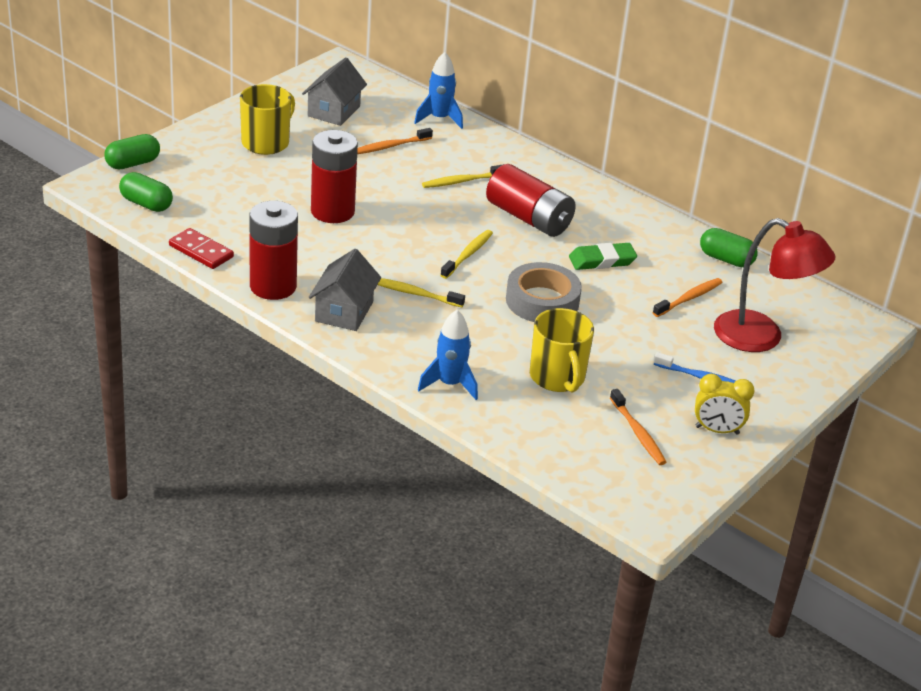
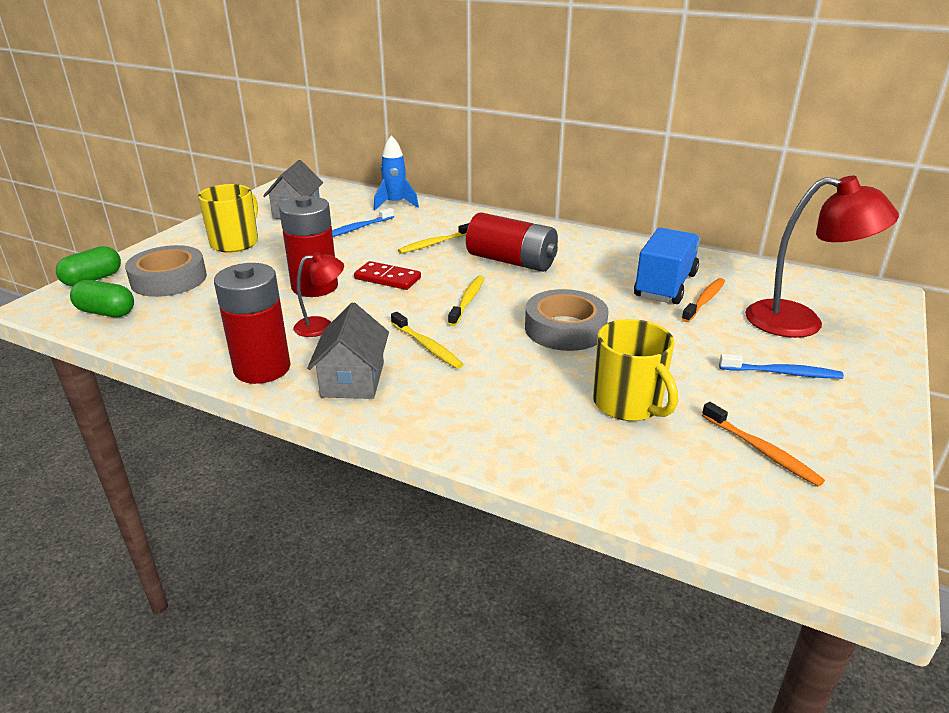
camera: 10 degrees left, 5 degrees down
(201, 177) = (169, 279): none -> grey tape
(201, 251) = (171, 347): red domino -> red domino (387, 278)
(330, 255) = (321, 326): none -> red lamp
(390, 146) = (357, 228): orange toothbrush -> blue toothbrush
(414, 293) = (427, 346): yellow toothbrush -> yellow toothbrush turned 135 degrees counterclockwise
(450, 384) = (509, 439): blue rocket -> none
(602, 260) = (601, 283): green eraser -> none
(662, 275) = (665, 285): none -> blue truck
(717, 430) = (842, 427): yellow clock -> none
(726, 259) = (711, 263): green capsule -> none

